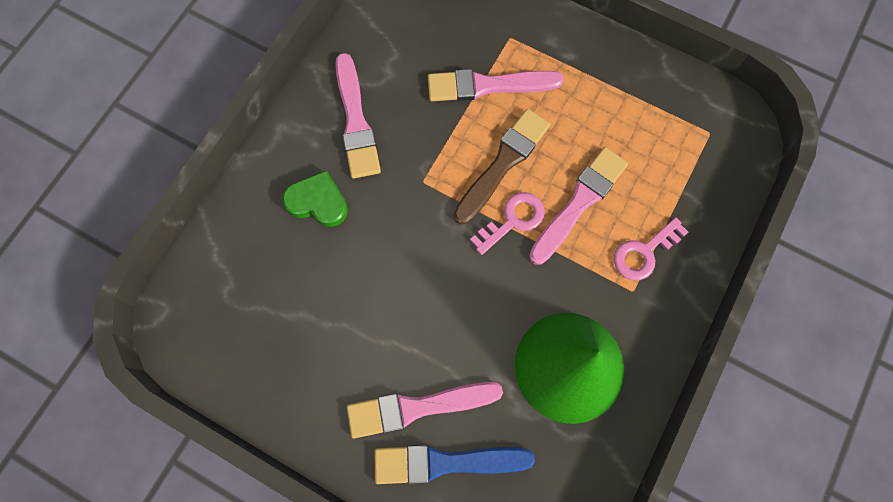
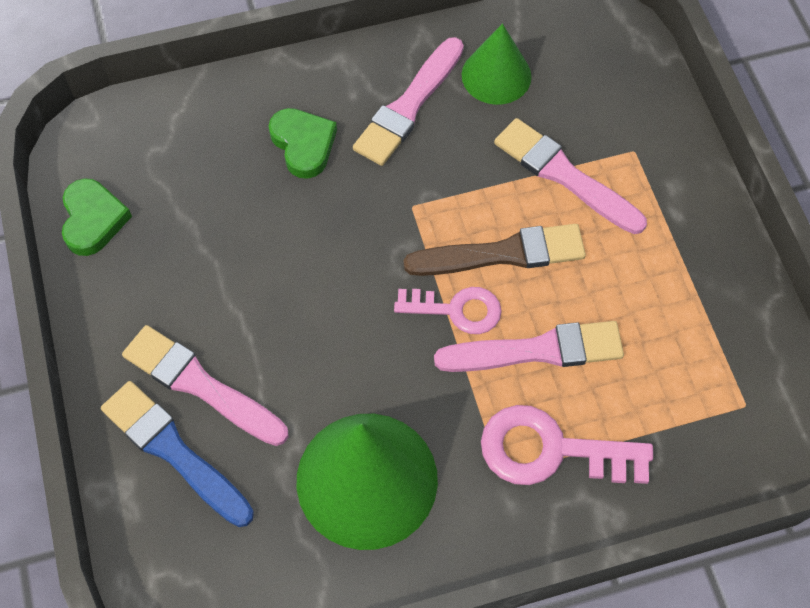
camera: 45 degrees right, 10 degrees down
(236, 372) = (93, 220): none -> green heart
(387, 58) = (496, 75): none -> green cone
(644, 253) = (550, 450): pink key -> pink key, size x1.51

